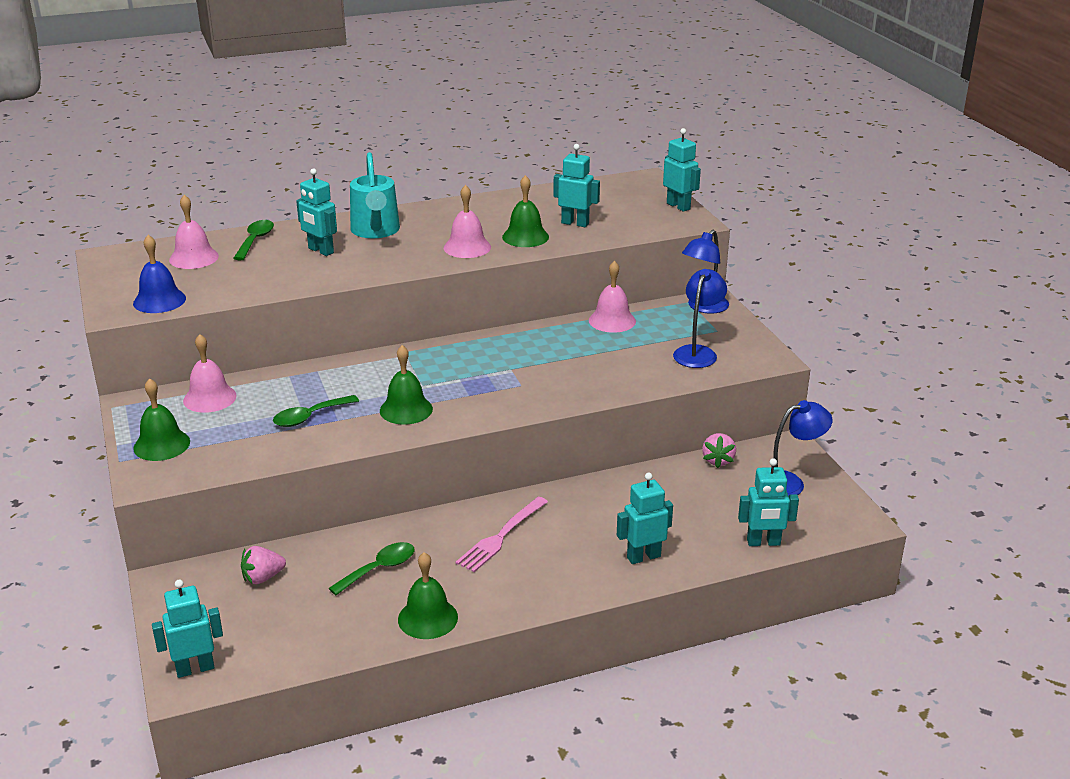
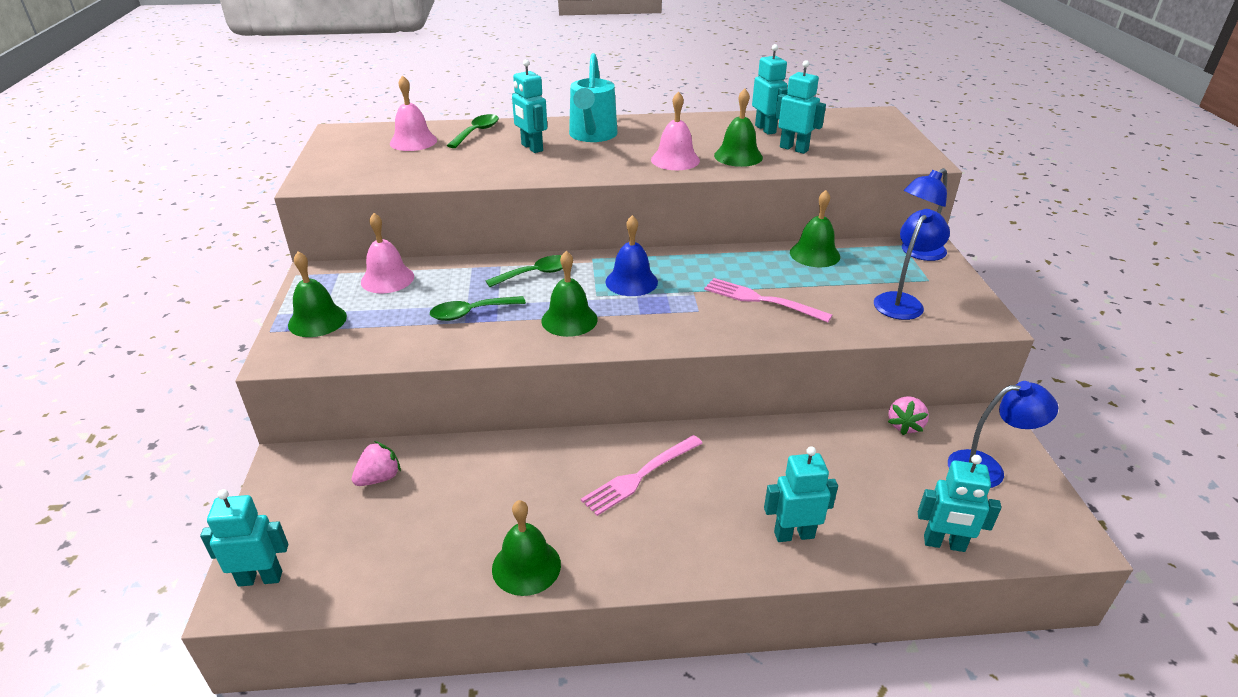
camera: 15 degrees right, 5 degrees up
(159, 300) = (358, 176): blue bell -> blue bell (631, 281)
(263, 578) = (379, 478): pink strawberry -> pink strawberry turned 150 degrees clockwise
(379, 569) = (499, 491): green spoon -> green spoon (536, 274)
(575, 368) = (761, 300): none -> pink fork
(612, 320) = (814, 254): pink bell -> green bell
(678, 206) = (908, 143): turquoise robot -> turquoise robot (765, 129)

